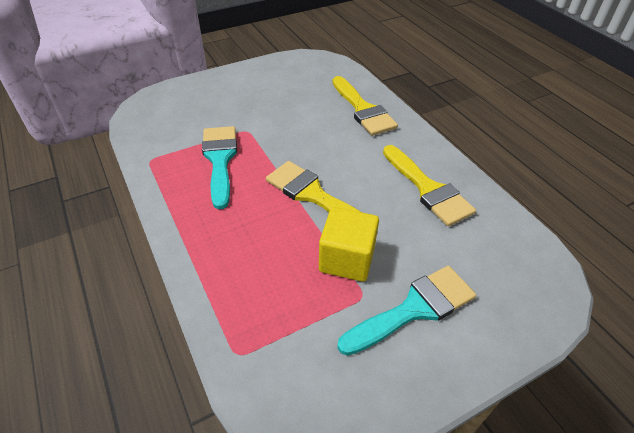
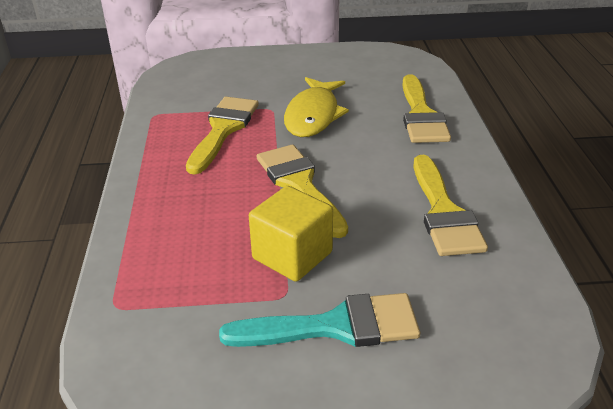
camera: 25 degrees right, 10 degrees down
(220, 160) = (223, 130): turquoise brush -> yellow brush
(284, 129) = (313, 115): none -> yellow fish

